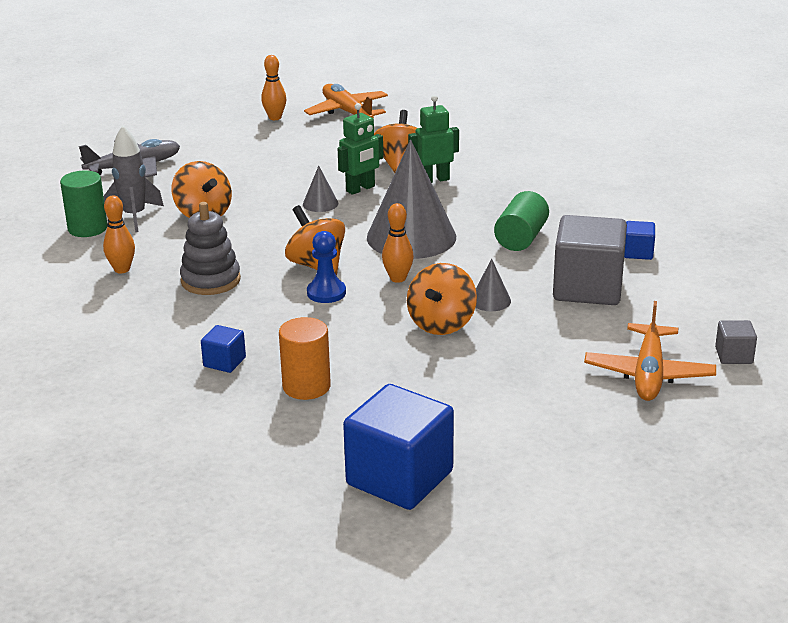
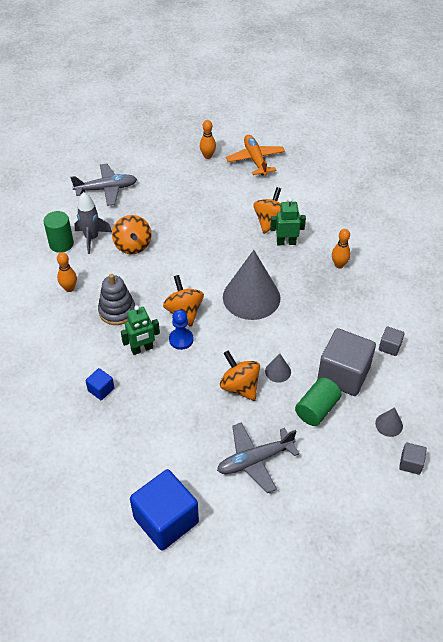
camera: 15 degrees right, 20 degrees up
(306, 386) = (140, 424): orange cylinder -> none
(320, 203) = (206, 251): grey cone -> grey cone (389, 424)
(360, 189) = (236, 241): green robot -> green robot (142, 349)
(398, 278) = (229, 336): orange bowling pin -> orange bowling pin (339, 265)
(441, 324) = (240, 386): orange spinning top -> orange spinning top turned 105 degrees clockwise
(504, 392) = (255, 460): none -> grey plane
(521, 238) = (319, 314): green cylinder -> green cylinder (317, 409)
(638, 252) = (389, 347): blue cube -> grey cube
(648, 374) = (349, 466): orange plane -> none

